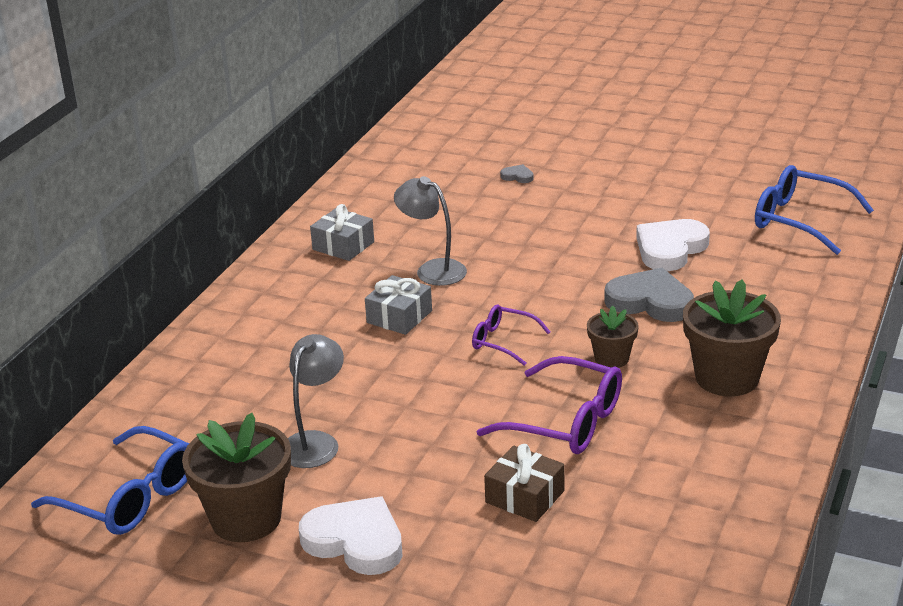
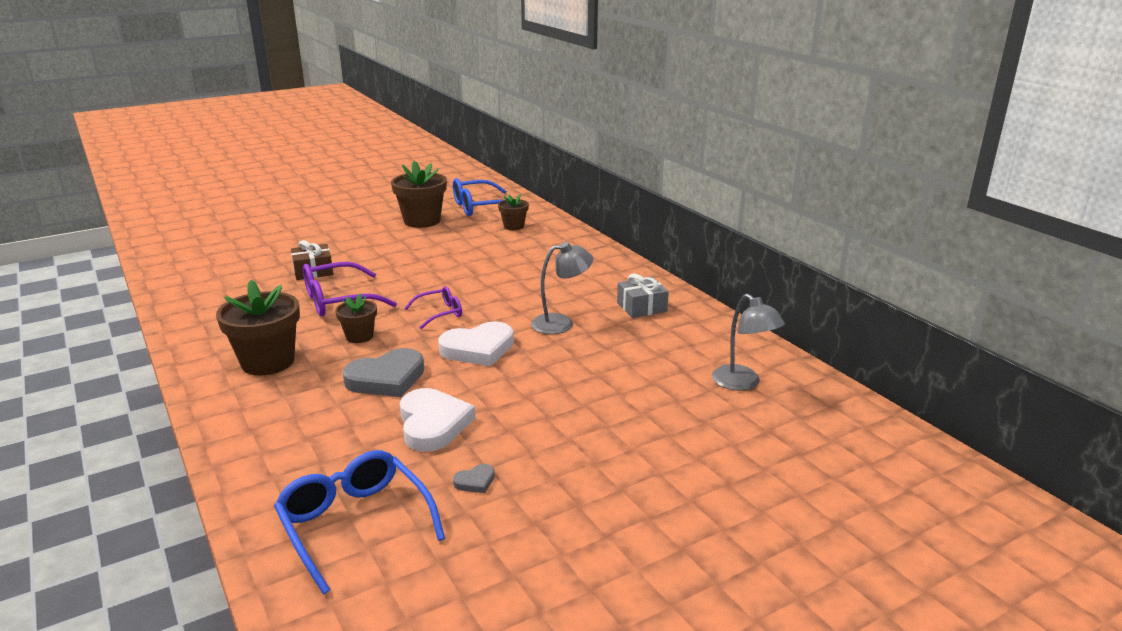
camera: 125 degrees right, 5 degrees down
(187, 424) = (513, 226): none -> brown flower pot
(315, 442) = (446, 245): grey lamp -> grey lamp (742, 383)
(355, 541) = (365, 234): white heart -> white heart (478, 349)
(399, 317) = (521, 295): grey gift -> none
(517, 176) = (664, 413): grey heart -> grey heart (475, 481)
(800, 220) = (355, 524): blue glasses -> blue glasses turned 105 degrees counterclockwise

